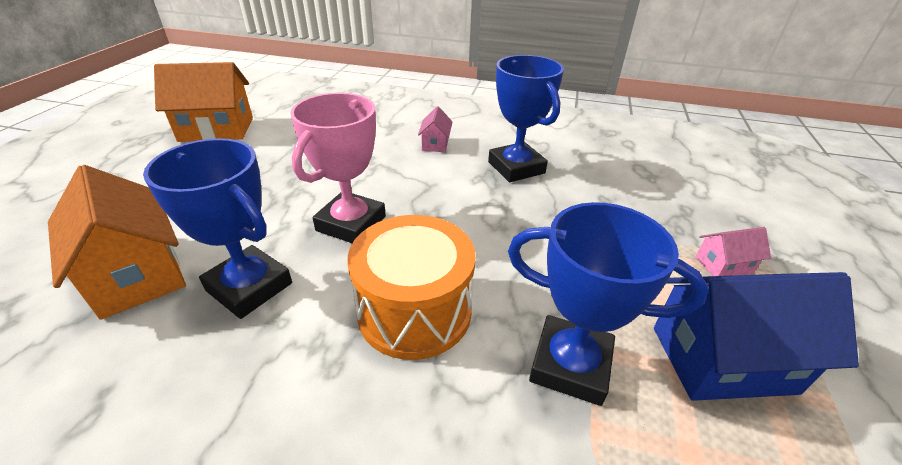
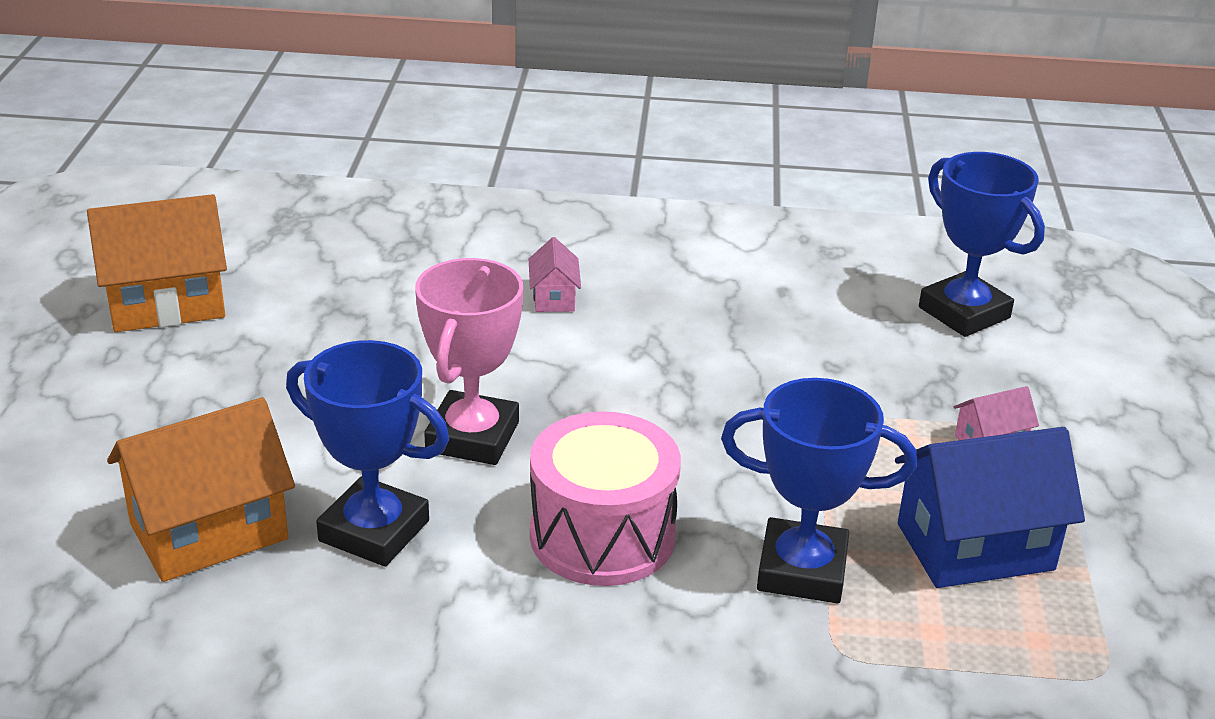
camera: 10 degrees left, 5 degrees down
(137, 274) = (209, 531): orange house -> orange house turned 75 degrees counterclockwise
(414, 311) = (602, 536): orange drum -> pink drum
(516, 167) = (693, 328): blue trophy -> blue trophy (964, 312)

